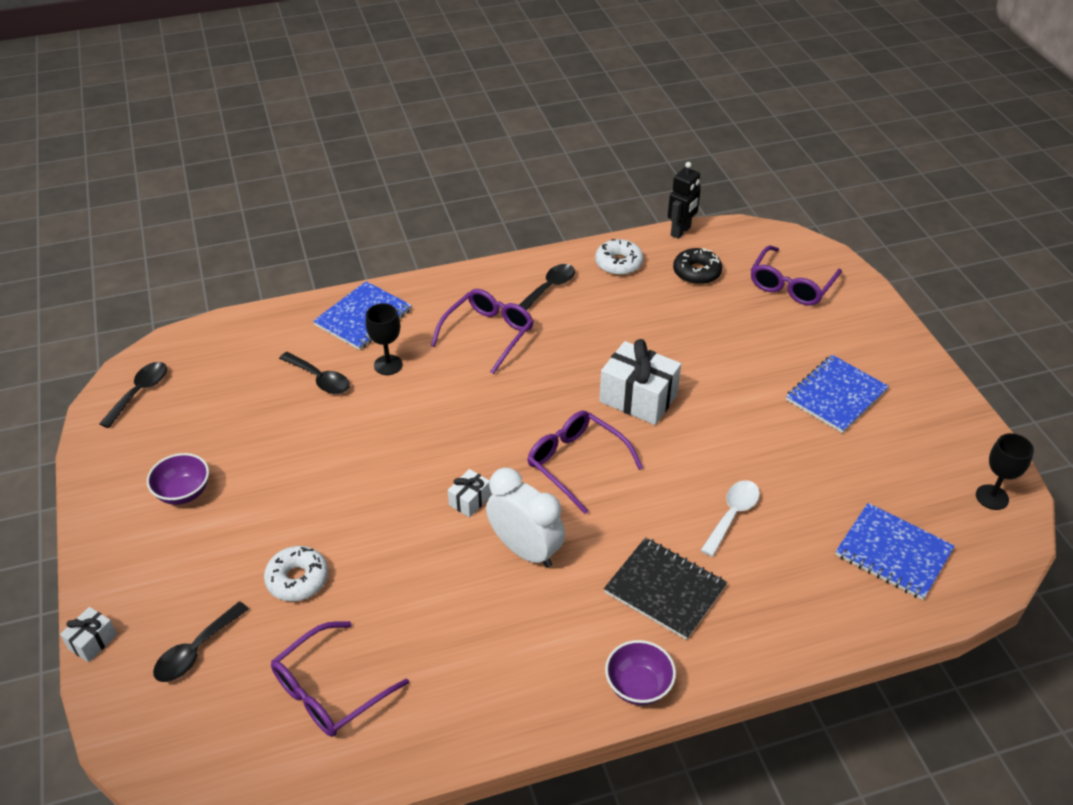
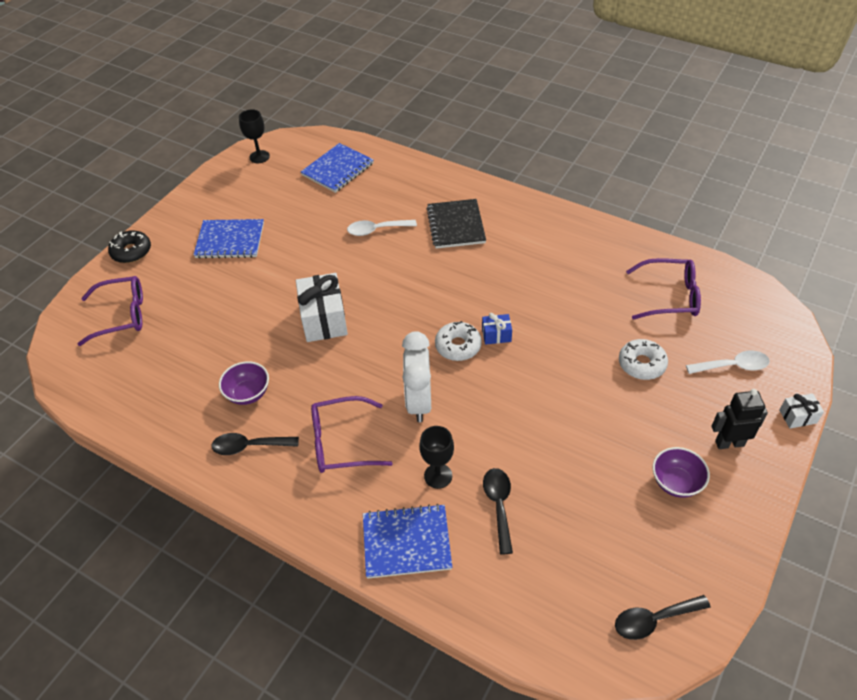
camera: 130 degrees left, 5 degrees up
(196, 650) = (732, 366): black spoon -> white spoon
(470, 500) = (496, 335): white gift -> blue gift
(525, 550) = (498, 288): white clock -> white clock (419, 401)
(576, 463) = (412, 310): purple glasses -> none
(618, 263) = (176, 425): white donut -> white donut (458, 346)
(638, 686) = (519, 203): purple bowl -> purple bowl (248, 393)
(681, 231) = (94, 415): black robot -> black robot (729, 443)
(696, 272) = (148, 372): black donut -> black donut (131, 251)
(893, 553) = (338, 169): blue notebook -> blue notebook turned 45 degrees clockwise

